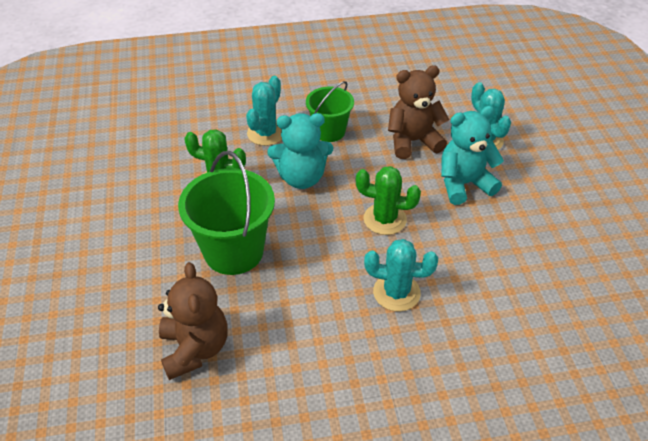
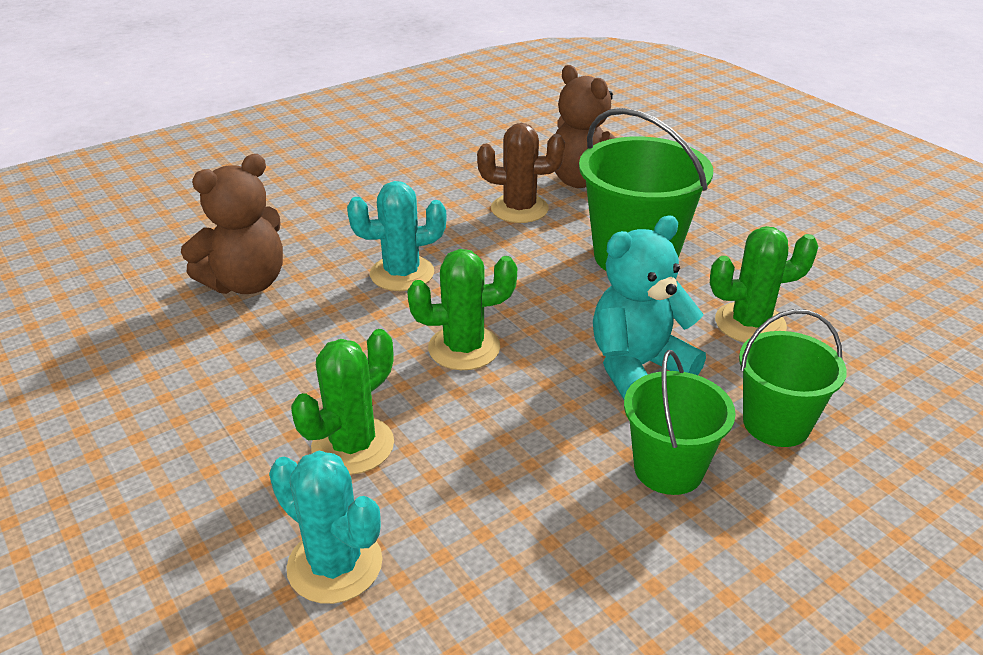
camera: 155 degrees right, 10 degrees down
(266, 133) = (776, 423): turquoise cactus -> green bucket
(273, 333) = (519, 209): none -> brown cactus
(413, 141) = (489, 505): brown teddy bear -> brown teddy bear (246, 283)
(464, 184) = (353, 445): turquoise teddy bear -> green cactus

